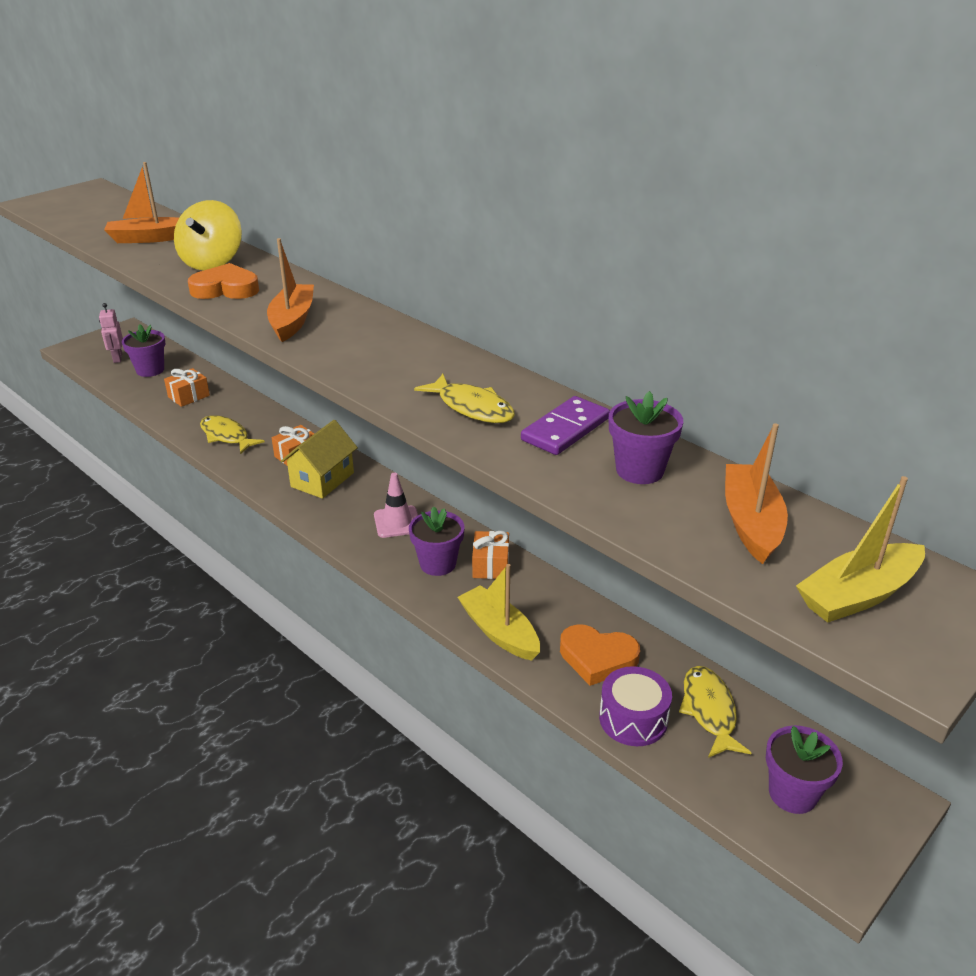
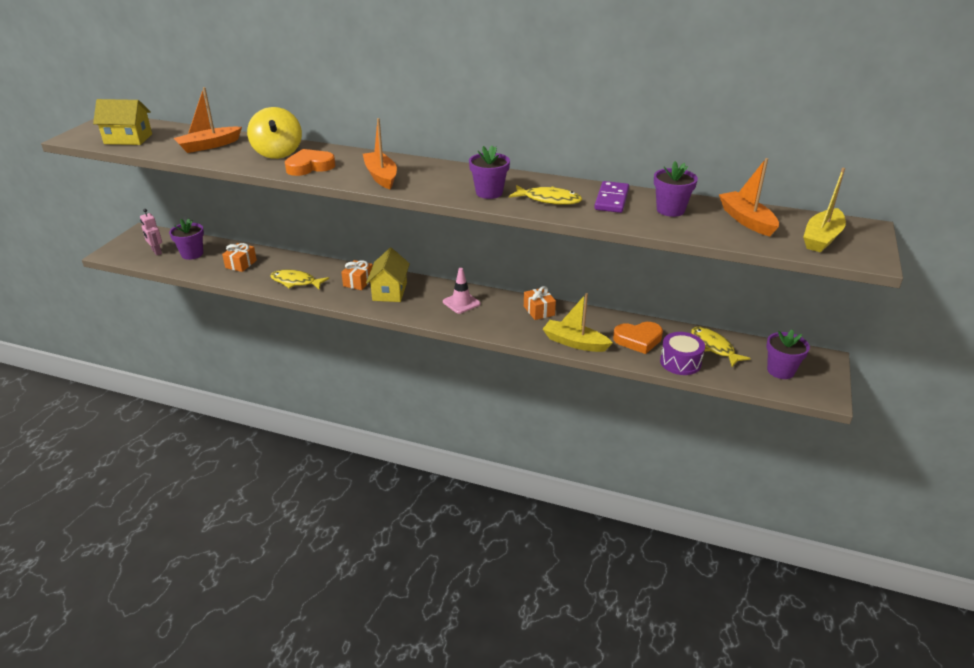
camera: 25 degrees left, 0 degrees up
(80, 214) = (128, 139): none -> yellow house
(438, 564) = (507, 318): purple flower pot -> purple flower pot (489, 193)

